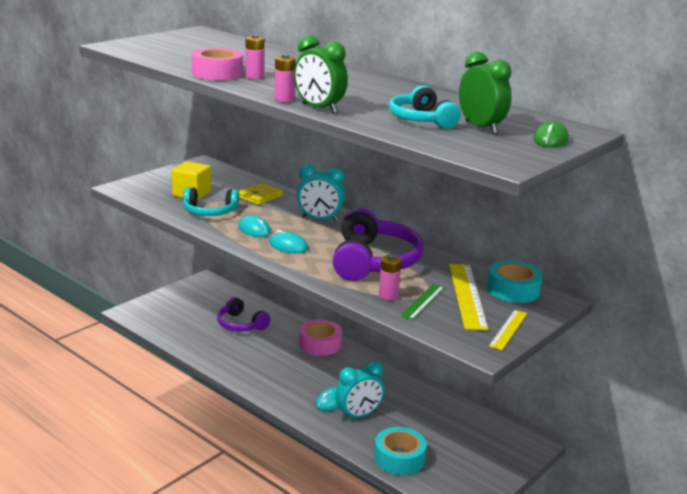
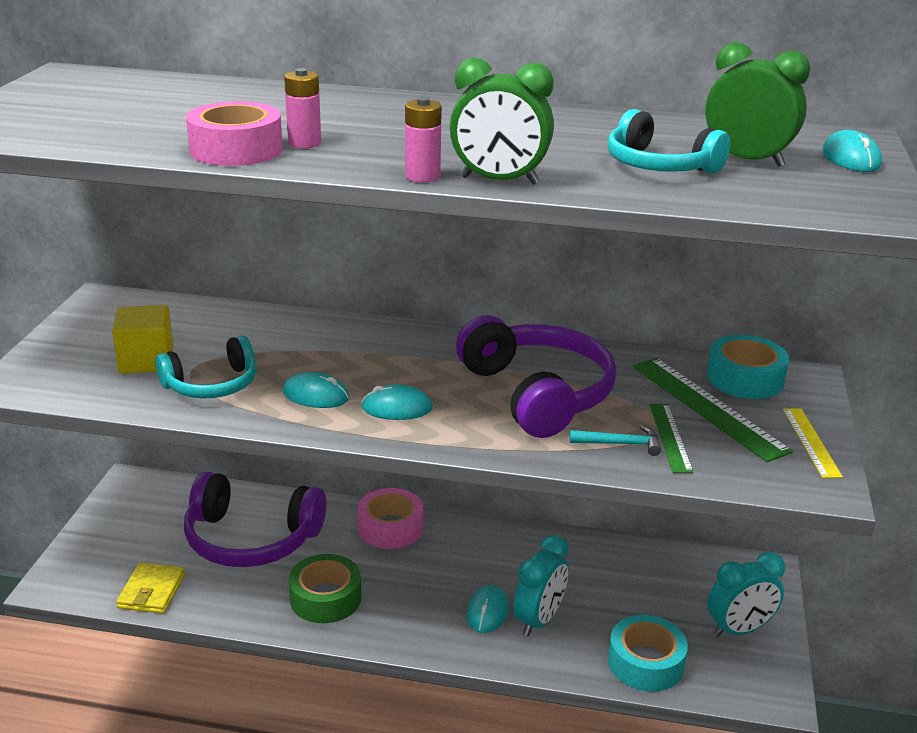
camera: 30 degrees left, 5 degrees up
(241, 324) = (251, 538): purple headphones -> purple headphones, size x1.66
(252, 364) = (325, 598): none -> green tape
(260, 196) = (257, 333): yellow wallet -> yellow wallet (152, 591)
(319, 219) = (387, 346): turquoise clock -> turquoise clock (739, 629)
(388, 296) = (620, 444): pink battery -> turquoise hammer
(467, 295) = (707, 407): yellow ruler -> green ruler
(550, 139) = (850, 158): green mouse -> turquoise mouse

